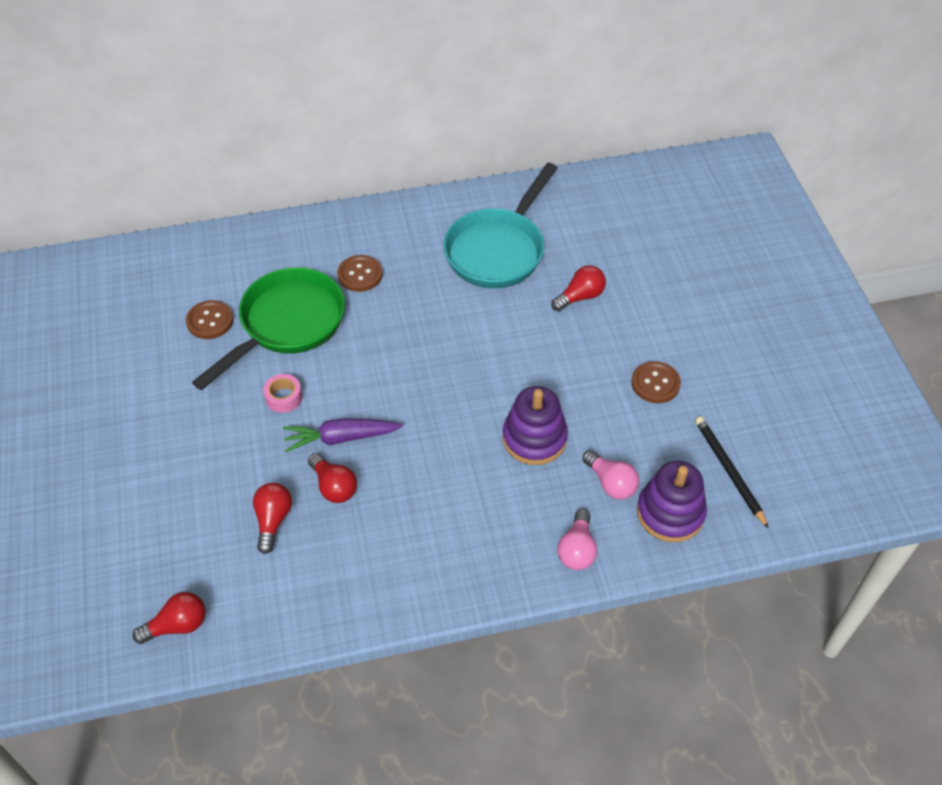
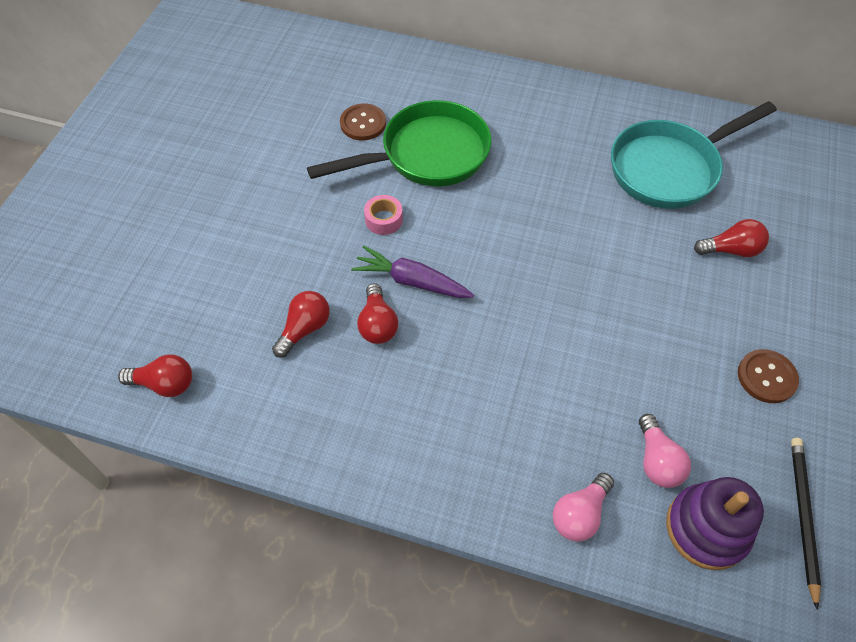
camera: 30 degrees right, 5 degrees up
(360, 274) = (520, 137): brown button -> none
(534, 438) = (600, 372): purple stacking toy -> none

